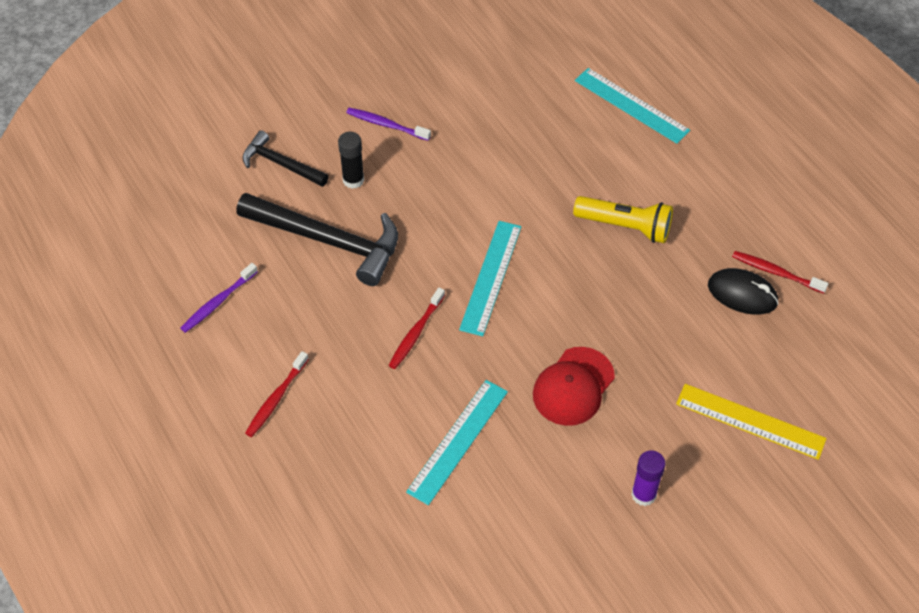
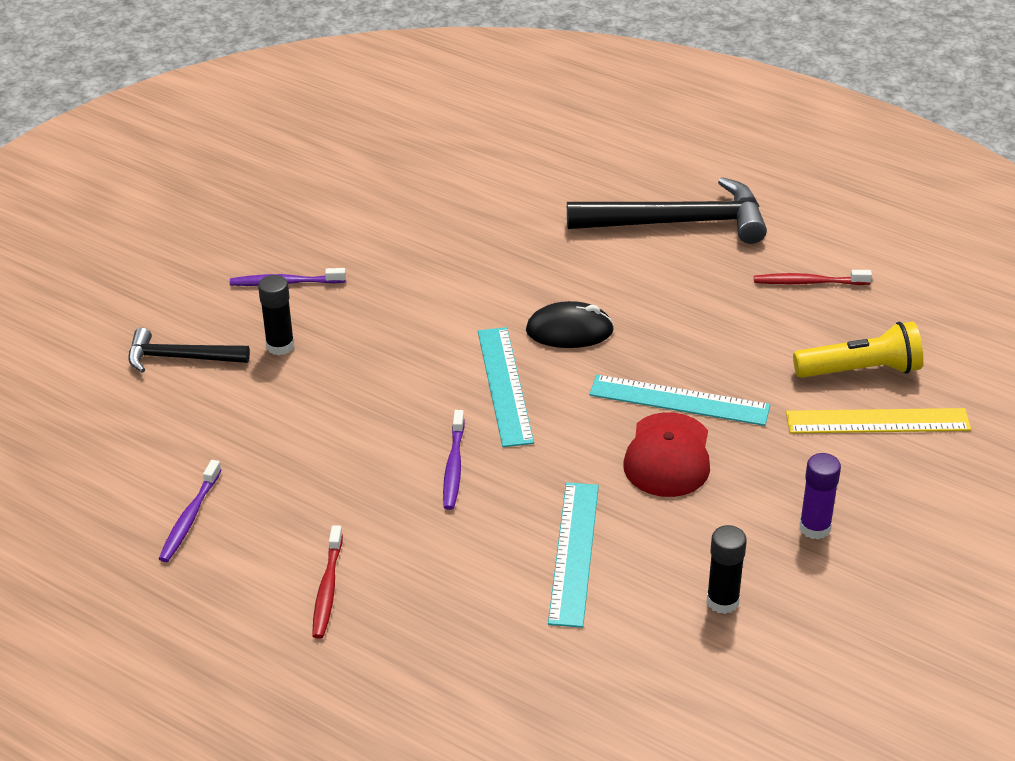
camera: 25 degrees left, 15 degrees down
(328, 241) = (289, 413): black hammer -> black hammer (678, 223)
(416, 332) = (454, 466): red toothbrush -> purple toothbrush
(538, 527) = (722, 601): none -> black glue stick
(625, 226) = (622, 292): yellow flashlight -> yellow flashlight (860, 370)
(631, 105) = (552, 184): turquoise ruler -> turquoise ruler (679, 400)
(742, 294) = (788, 312): black mouse -> black mouse (569, 331)

